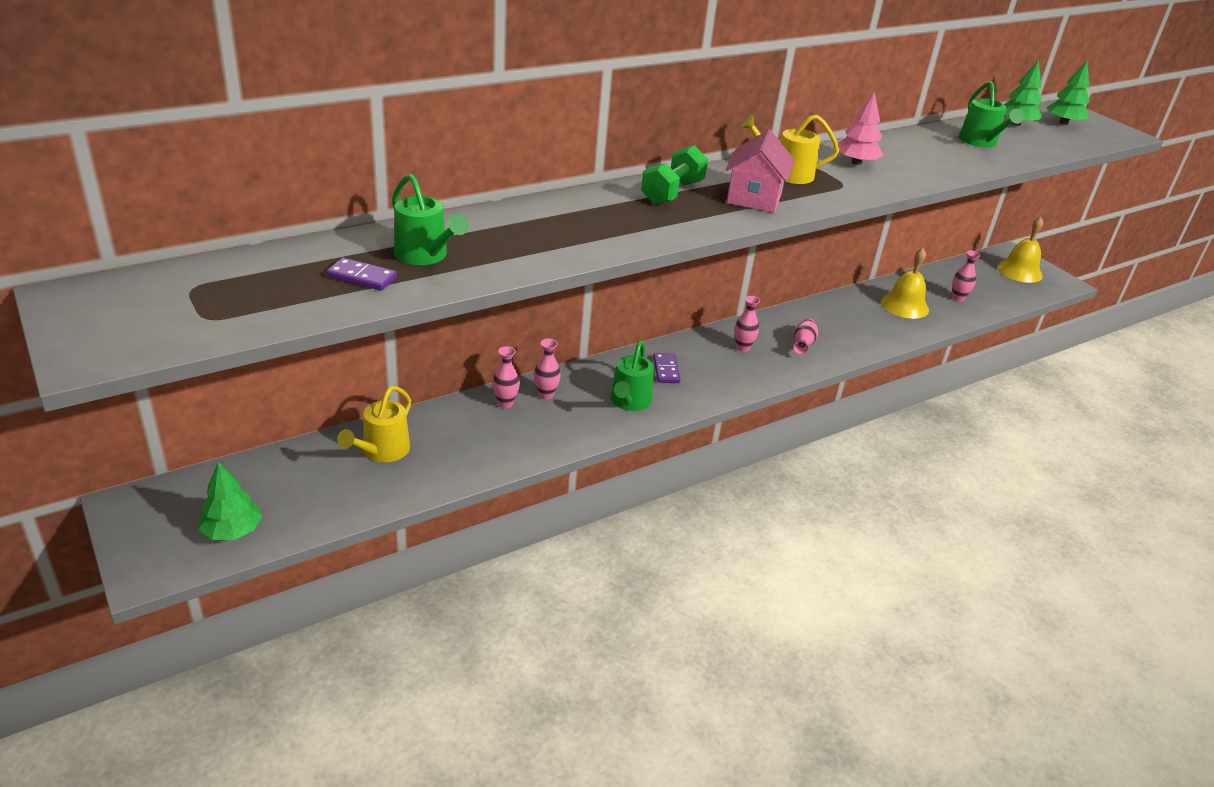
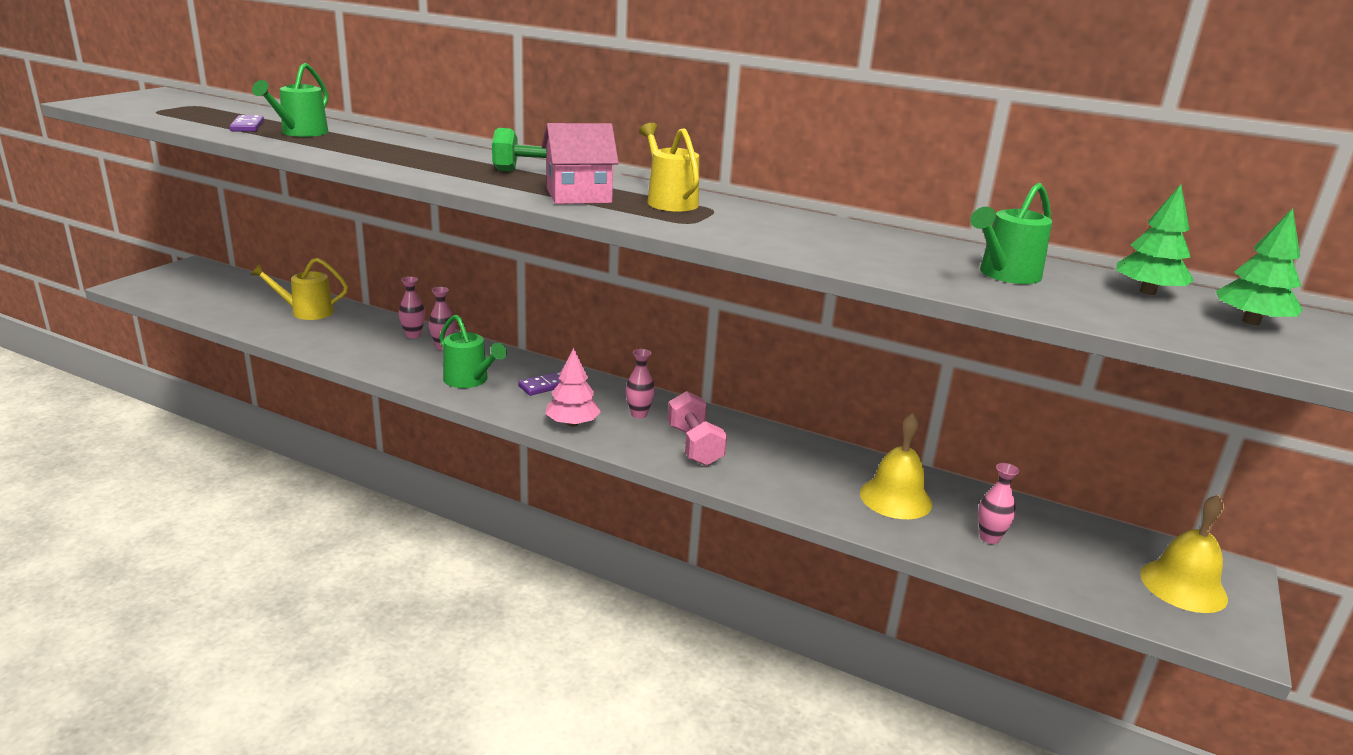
camera: 60 degrees right, 10 degrees down
(232, 531) = (181, 295): green tree -> none
(629, 402) = (470, 380): green watering can -> green watering can turned 120 degrees counterclockwise
(803, 344) = (694, 446): pink vase -> pink dumbbell
(856, 162) = (769, 223): pink tree -> pink tree (572, 423)

